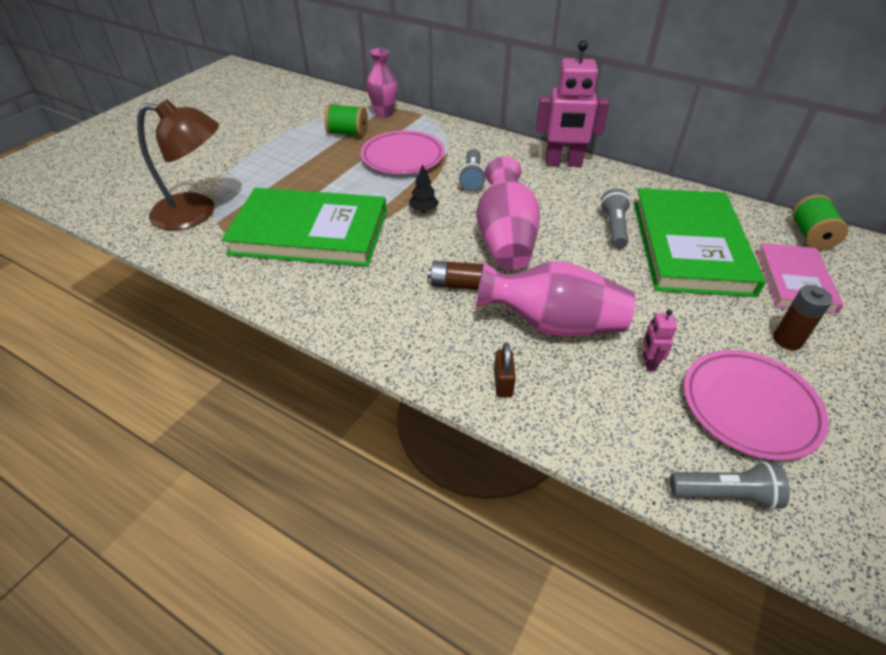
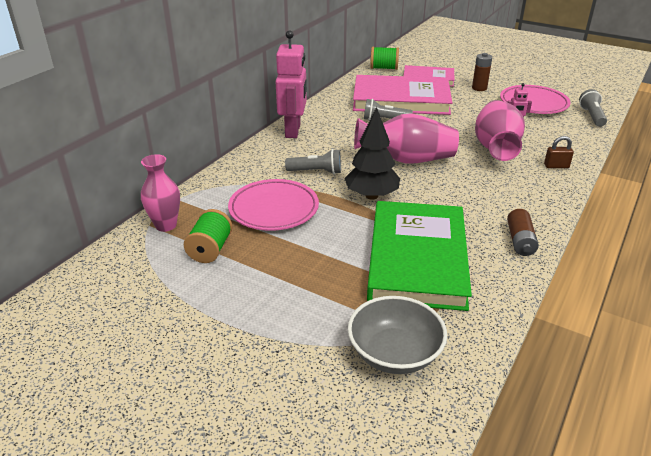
camera: 90 degrees left, 10 degrees down
(196, 213) = (394, 353): brown lamp -> grey bowl
(423, 210) = (371, 196): black tree -> black tree, size x2.00
(459, 285) = (468, 179): brown battery -> brown battery (520, 241)
(689, 246) = (401, 100): green book -> pink book

